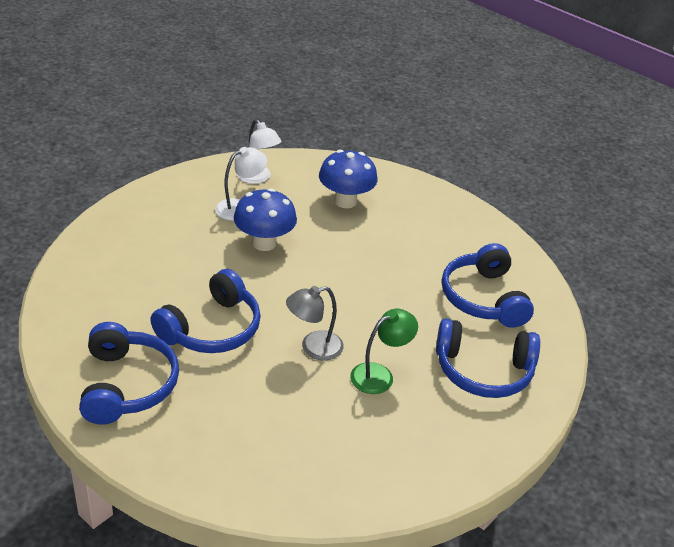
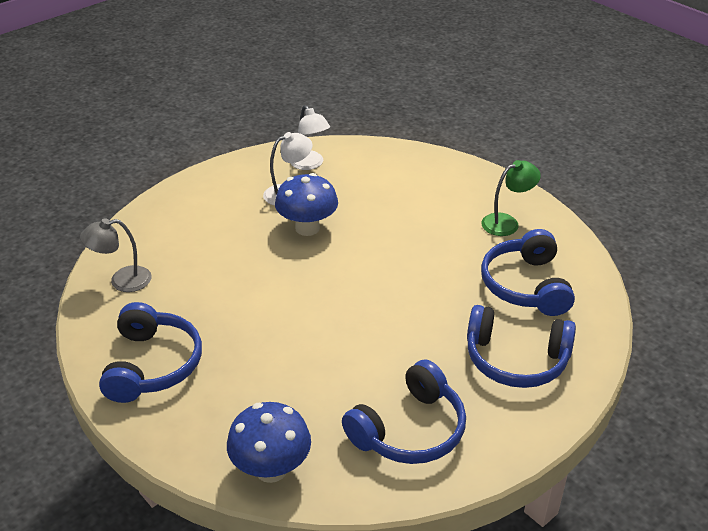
camera: 10 degrees right, 0 degrees up
(212, 328) = (243, 311): blue headphones -> blue headphones (409, 430)
(313, 348) = (342, 332): grey lamp -> grey lamp (122, 281)
(345, 201) = (395, 187): blue mushroom -> blue mushroom (271, 469)
(379, 375) = (406, 361): green lamp -> green lamp (507, 222)

